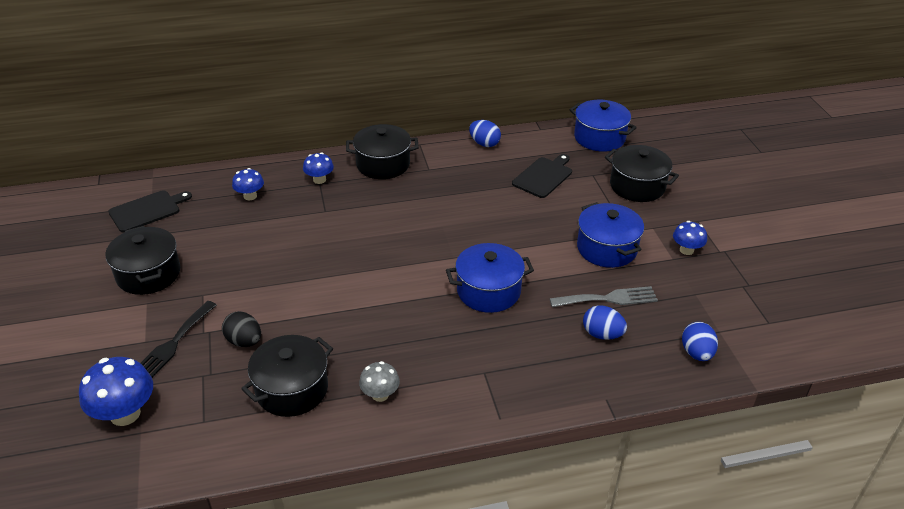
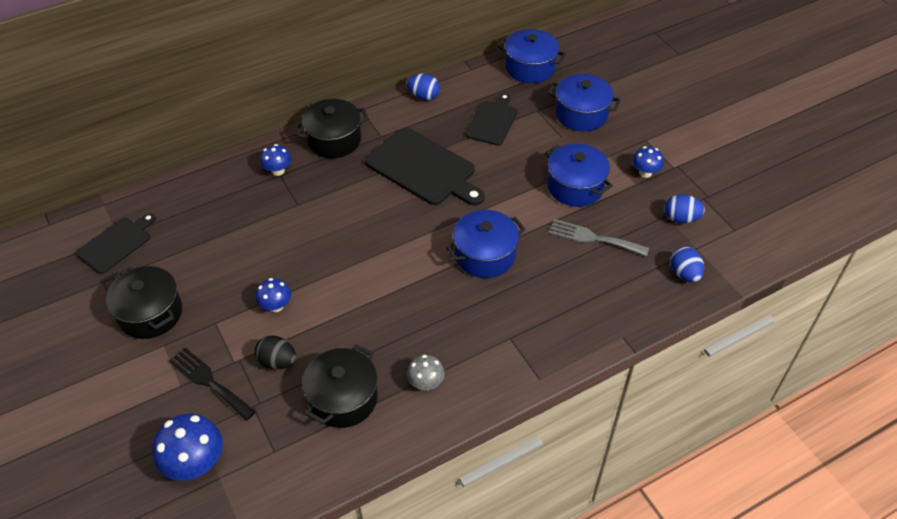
camera: 15 degrees left, 10 degrees up
(172, 344) = (209, 382): black fork -> black fork turned 120 degrees clockwise
(250, 196) = (215, 204): blue mushroom -> blue mushroom (276, 306)
(458, 204) = (423, 169): none -> black cutting board
(602, 334) = (599, 275): blue egg -> blue egg (681, 218)
(608, 299) = (593, 238): grey fork -> grey fork turned 135 degrees counterclockwise
(637, 186) = (581, 114): black pot -> blue pot

